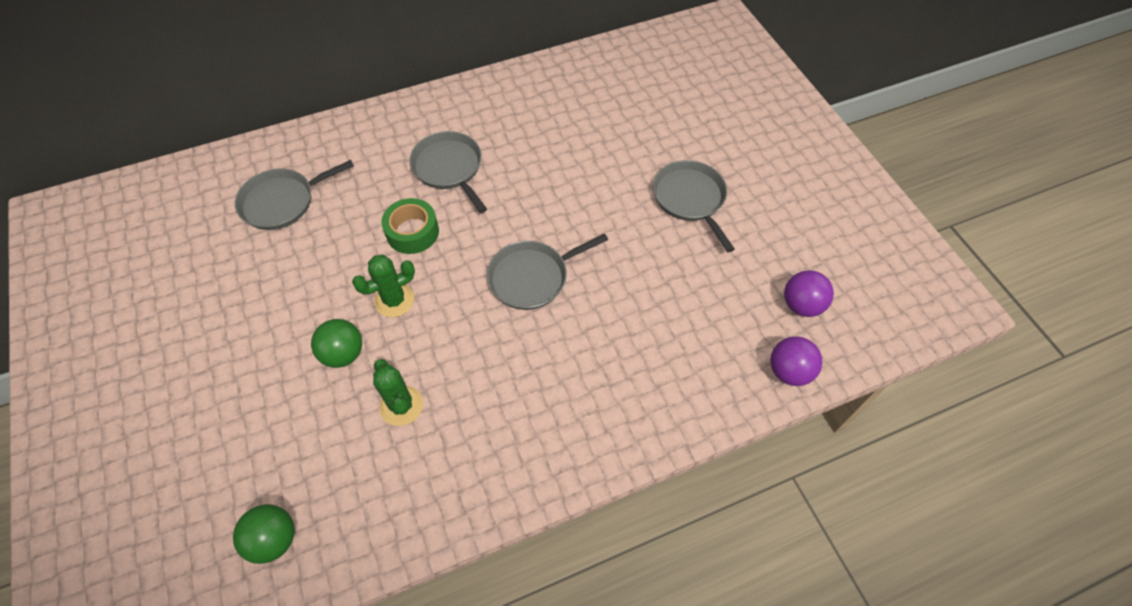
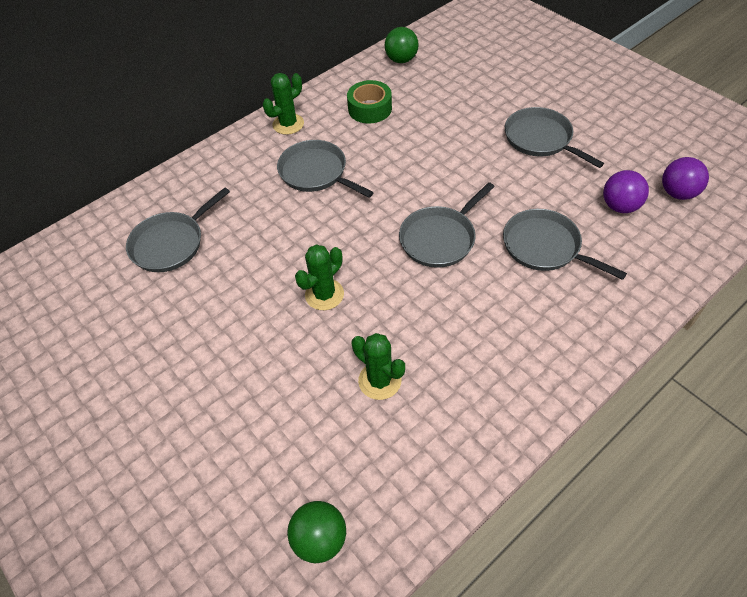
camera: 15 degrees left, 5 degrees down
(343, 354) = (300, 354): green ball -> green ball (401, 60)
(412, 232) = (310, 233): green tape -> green tape (370, 109)
(448, 107) = (288, 124): none -> green cactus
(630, 320) = (544, 247): none -> grey pan
(789, 371) = (698, 246): purple ball -> purple ball (620, 206)

